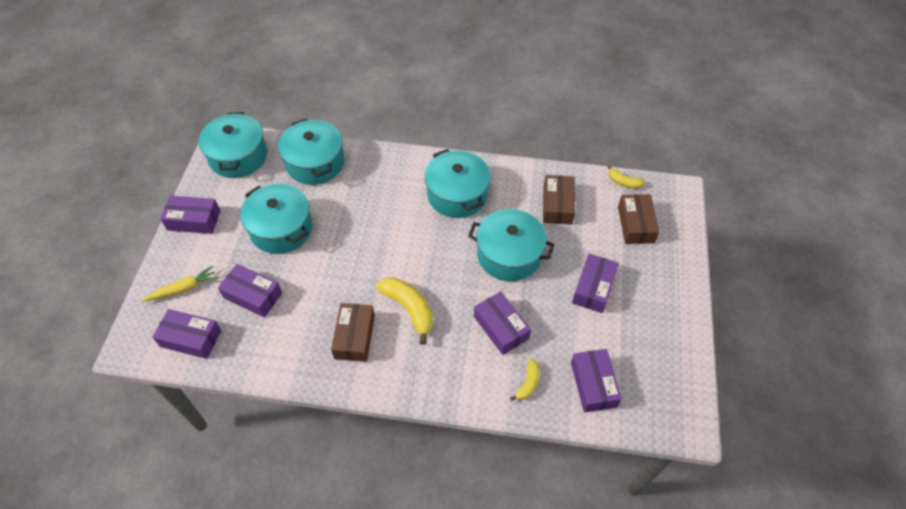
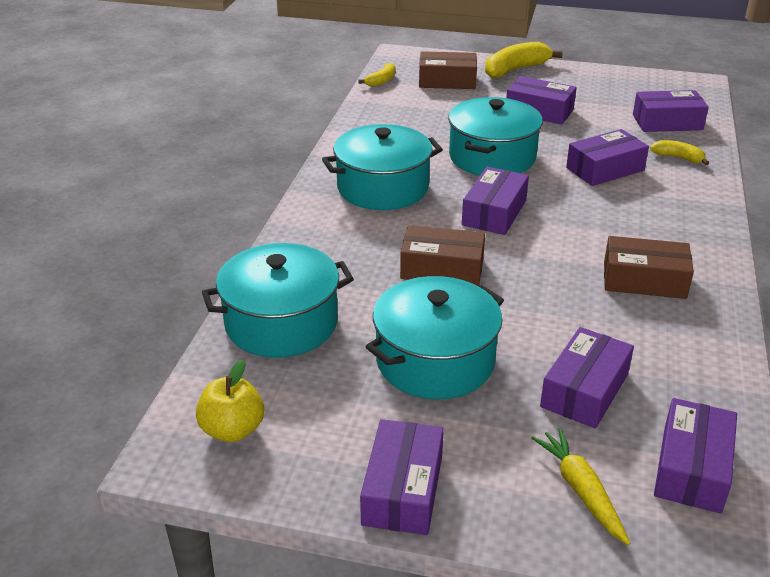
camera: 85 degrees left, 20 degrees down
(238, 156) = (232, 430): turquoise pot -> yellow apple
(409, 309) = (588, 233): yellow banana -> yellow banana (515, 69)
(431, 256) = (494, 212): none -> purple box
(557, 205) = (412, 121): brown box -> brown box (442, 269)

